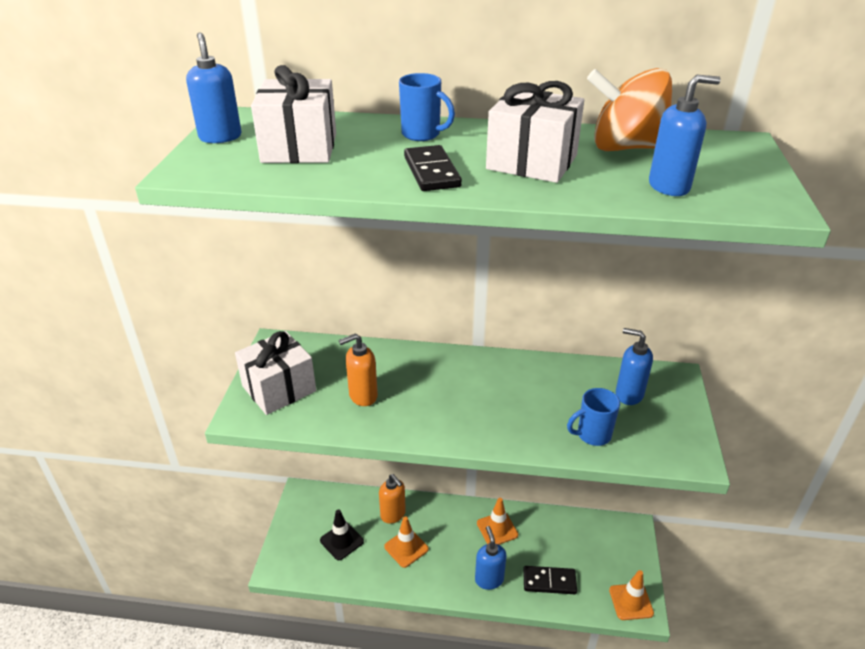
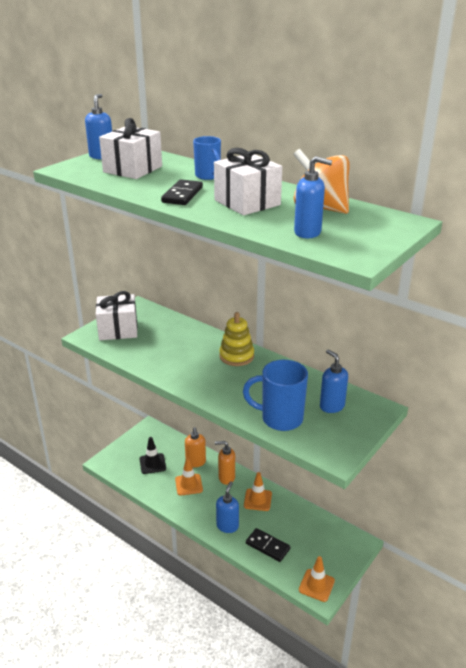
camera: 30 degrees right, 5 degrees down
(362, 396) = (160, 349): orange soap dispenser -> orange soap dispenser (226, 477)
(466, 370) = (236, 356): none -> yellow stacking toy
(592, 435) = (280, 418): blue mug -> blue mug, size x1.62

